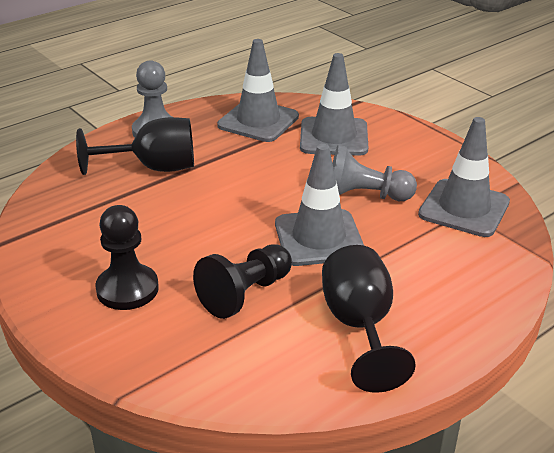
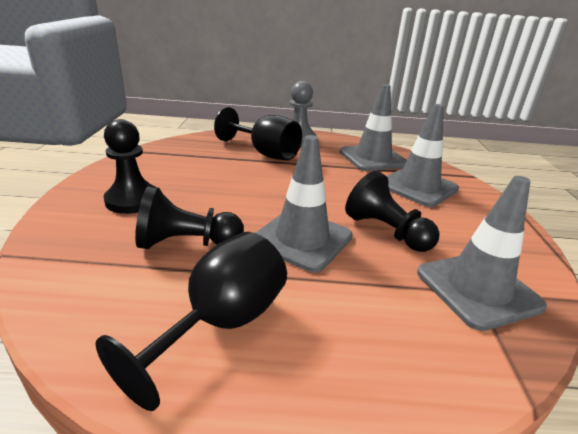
camera: 40 degrees right, 5 degrees down
(364, 196) = (386, 231): grey pawn -> black pawn

